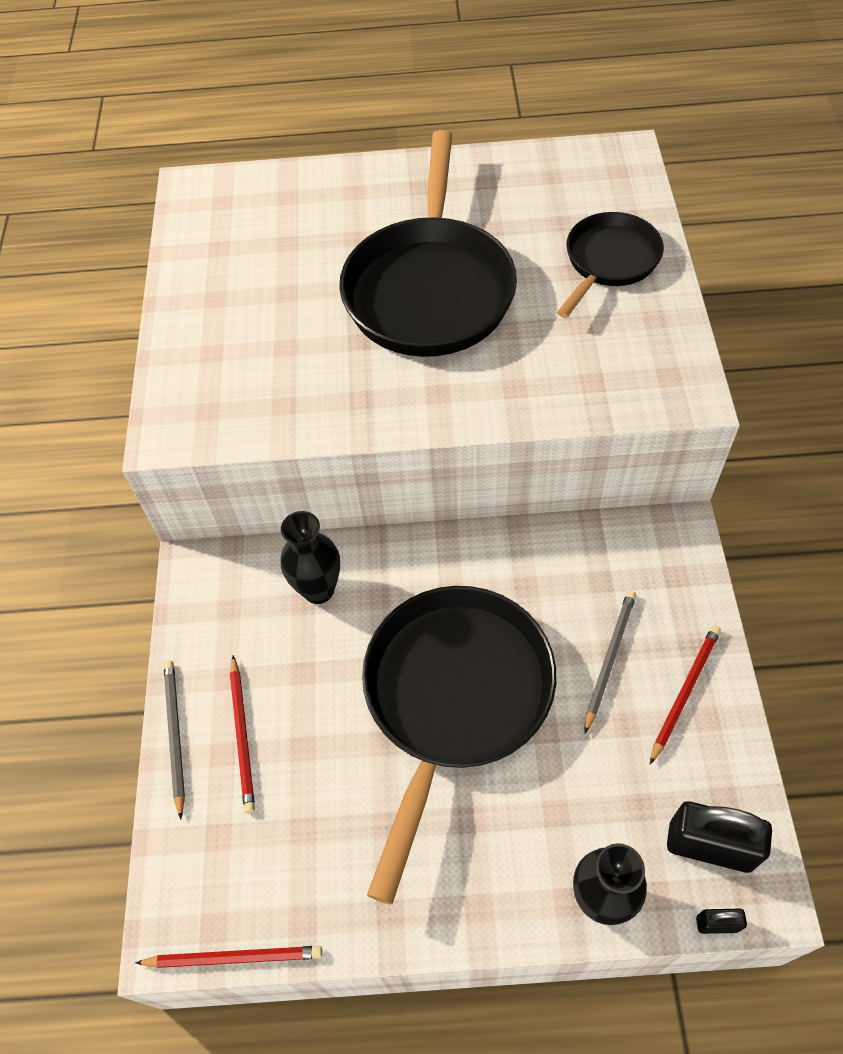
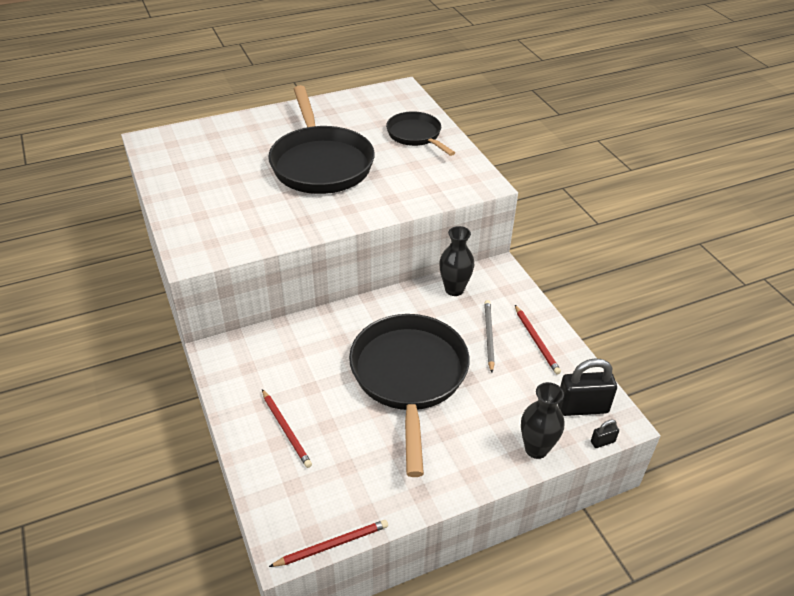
camera: 25 degrees left, 15 degrees down
(175, 735) = (241, 441): grey pencil -> none
(318, 590) = (301, 344): black vase -> black vase (454, 289)
(609, 262) = (416, 135): black pan -> black pan turned 45 degrees counterclockwise
(684, 691) = (536, 341): red pencil -> red pencil turned 150 degrees clockwise

